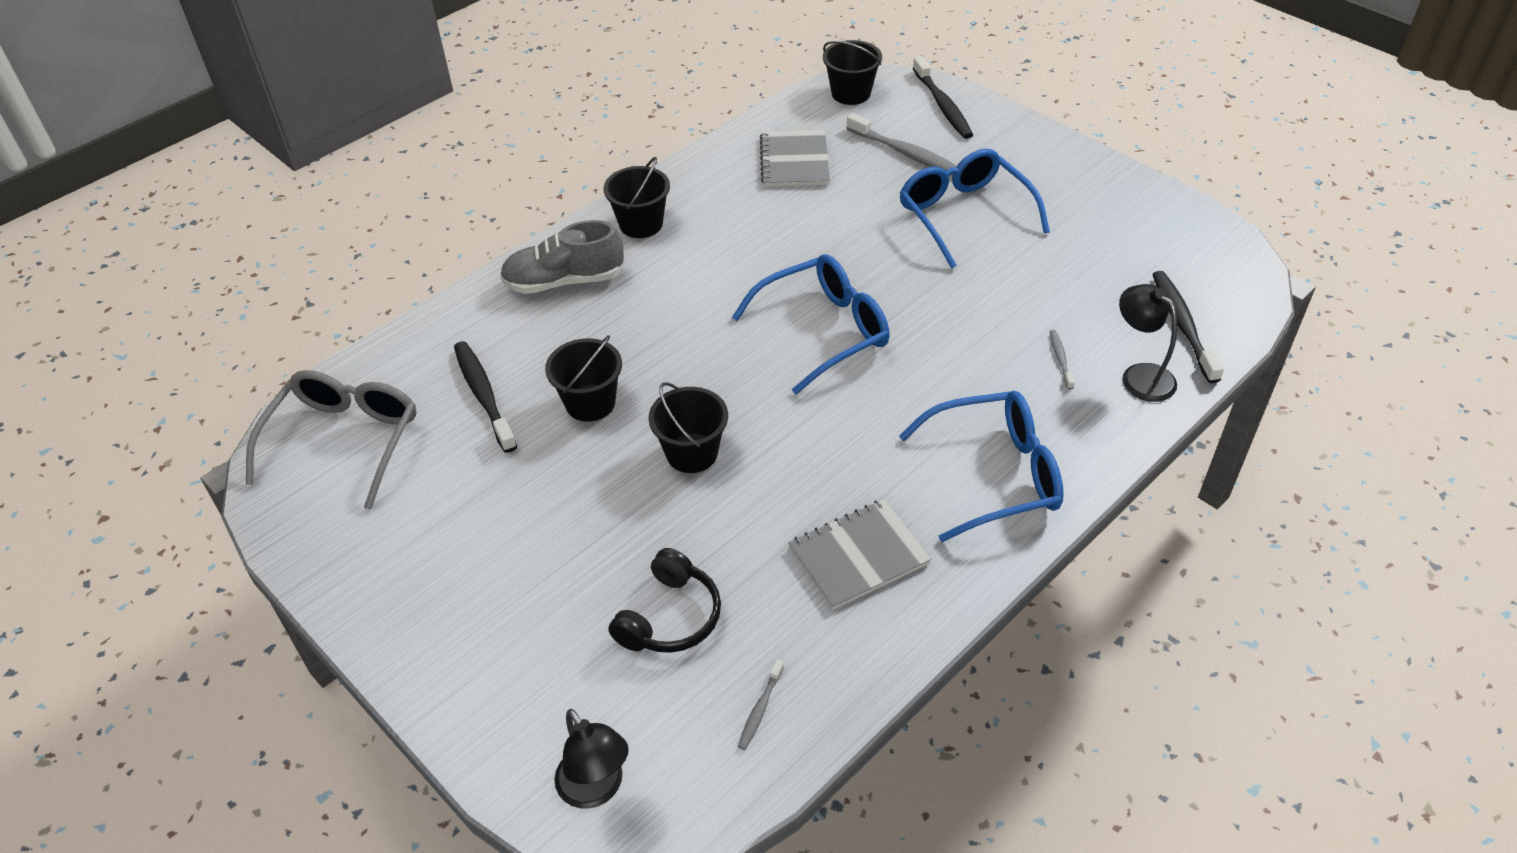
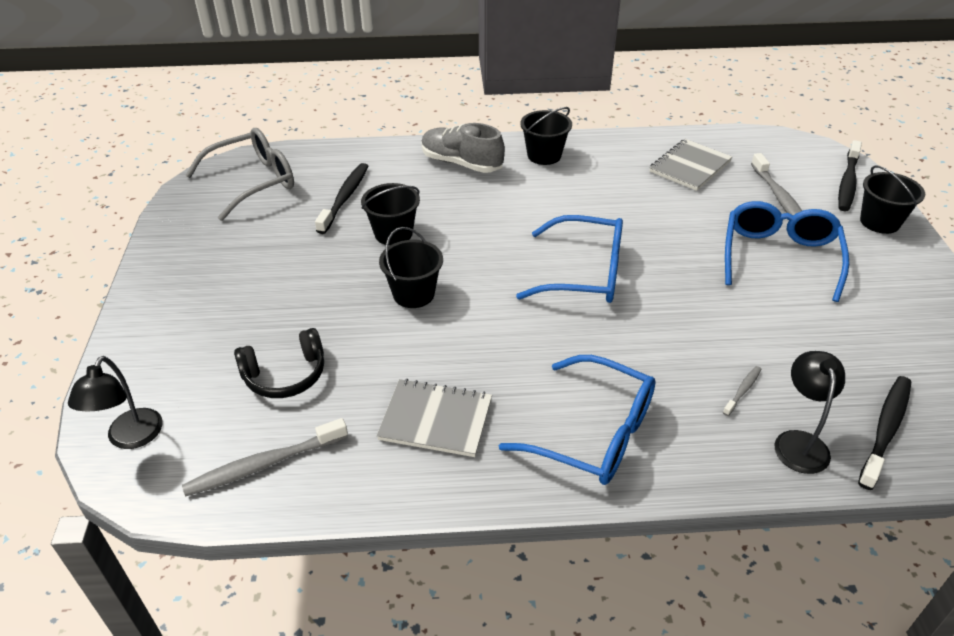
camera: 40 degrees right, 5 degrees down
(760, 709) = (264, 465): grey toothbrush -> grey toothbrush, size x1.98
(851, 93) = (782, 145): black bucket -> black bucket (879, 222)

